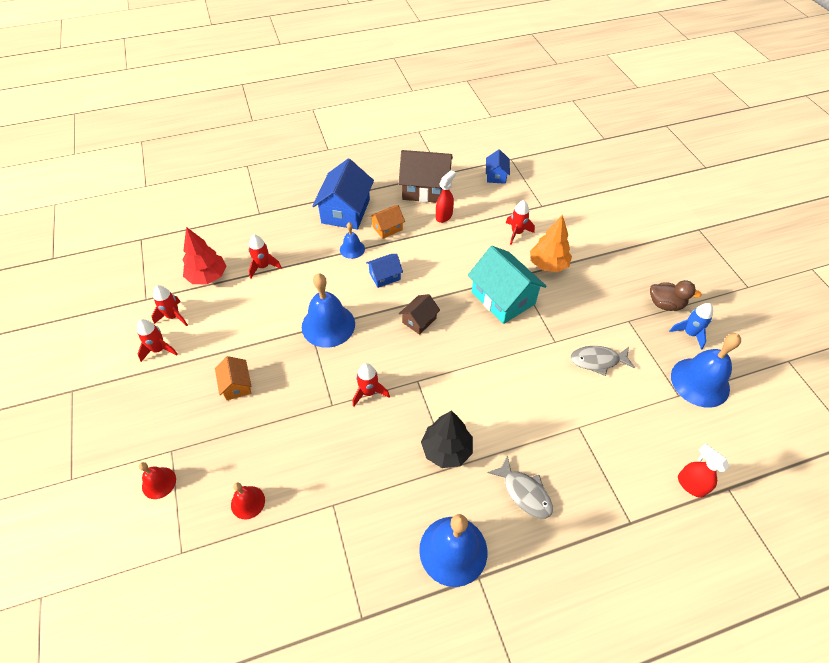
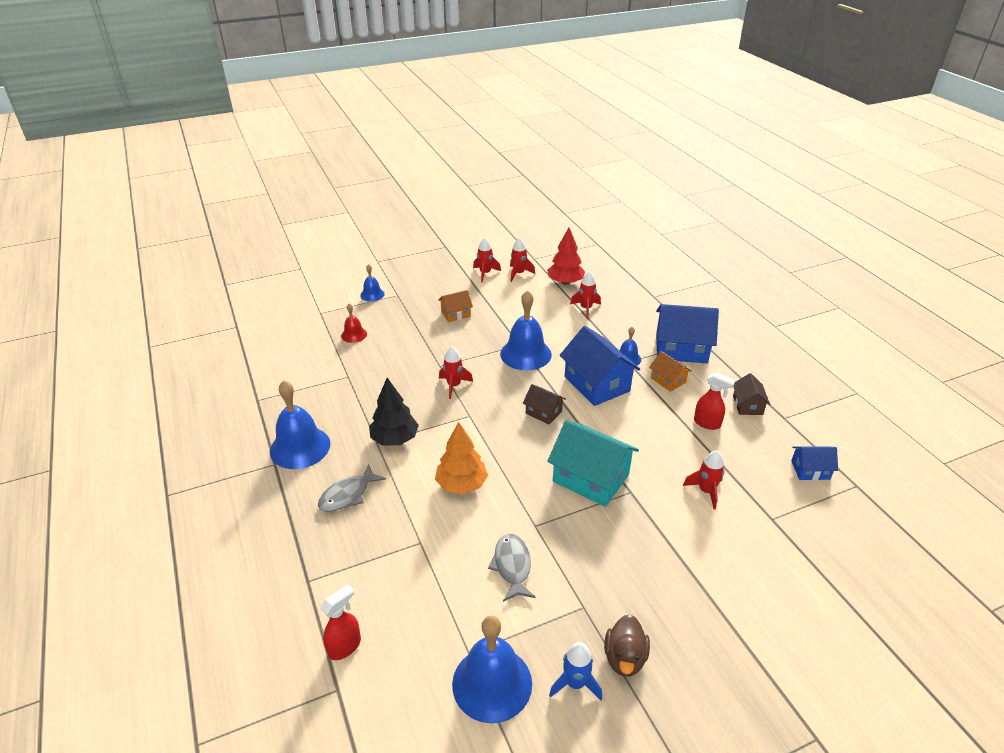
camera: 85 degrees right, 15 degrees down
(159, 482) = (372, 294): red bell -> blue bell
(385, 276) = (597, 384): blue house -> blue house, size x1.91
(425, 189) = (747, 405): brown house -> brown house, size x0.52
(503, 298) = (591, 478): turquoise house -> turquoise house turned 75 degrees clockwise
(548, 264) = (659, 522): orange tree -> orange tree (461, 484)

